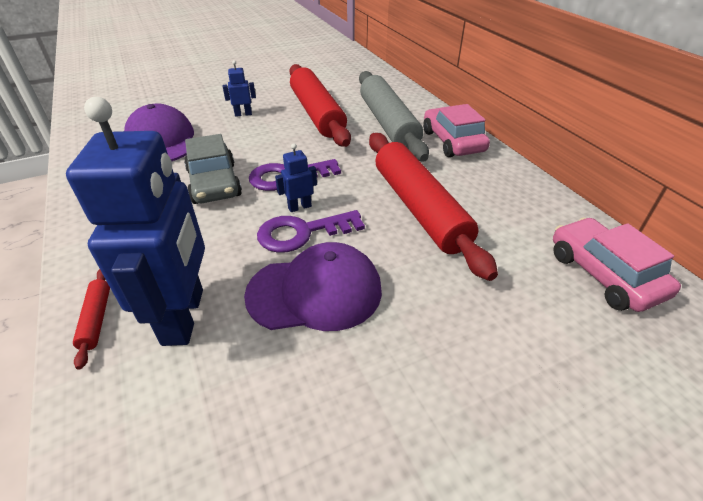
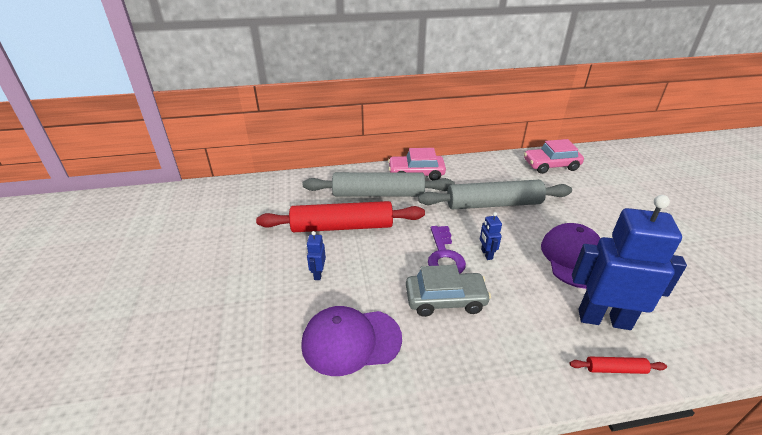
camera: 75 degrees left, 5 degrees down
(302, 233) = (517, 256): purple key -> none
(419, 208) = (493, 204): red rolling pin -> grey rolling pin

